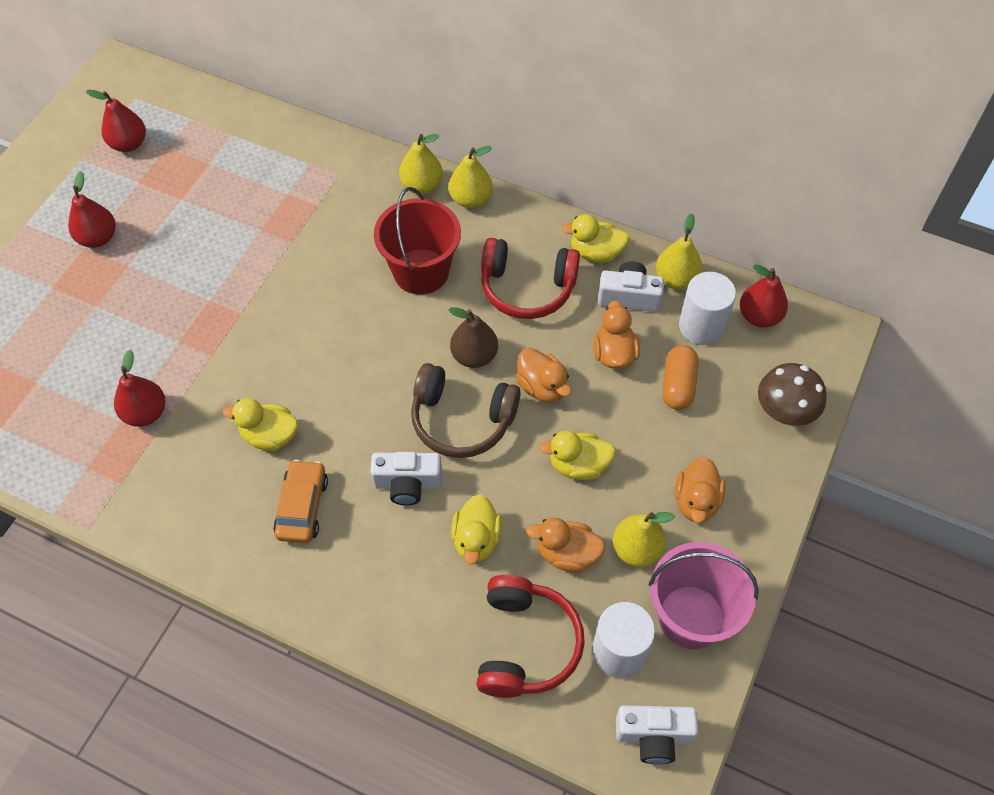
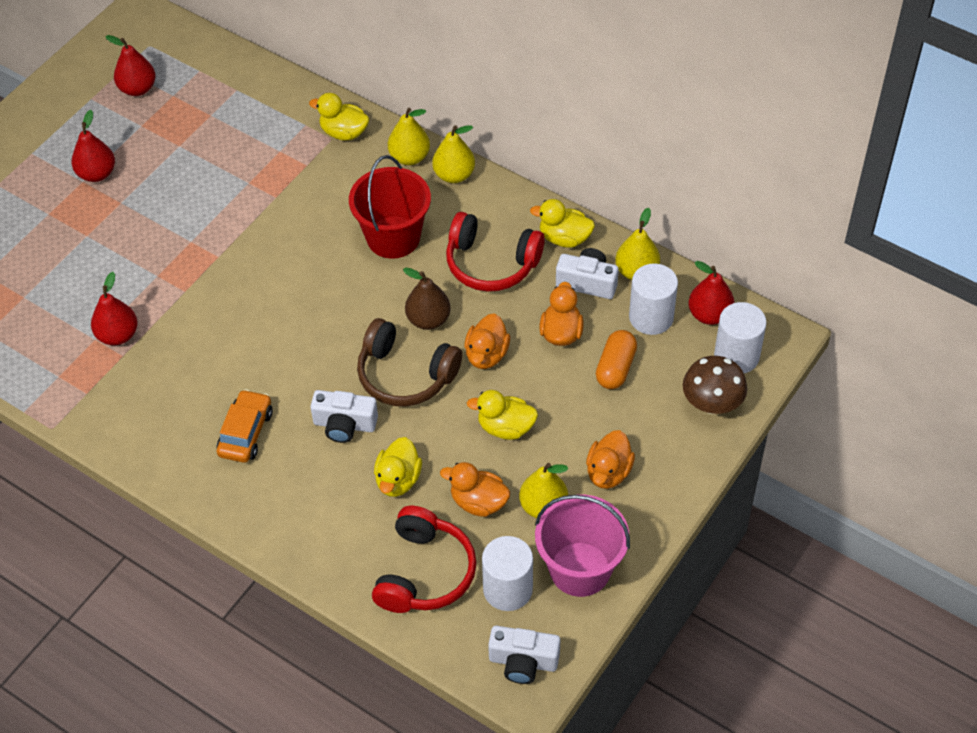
camera: 10 degrees right, 5 degrees down
(269, 436) = (226, 368): yellow duck -> yellow duck (344, 132)
(542, 387) = (486, 355): orange duck -> orange duck turned 45 degrees clockwise
(797, 357) = (736, 356): none -> white cylinder

